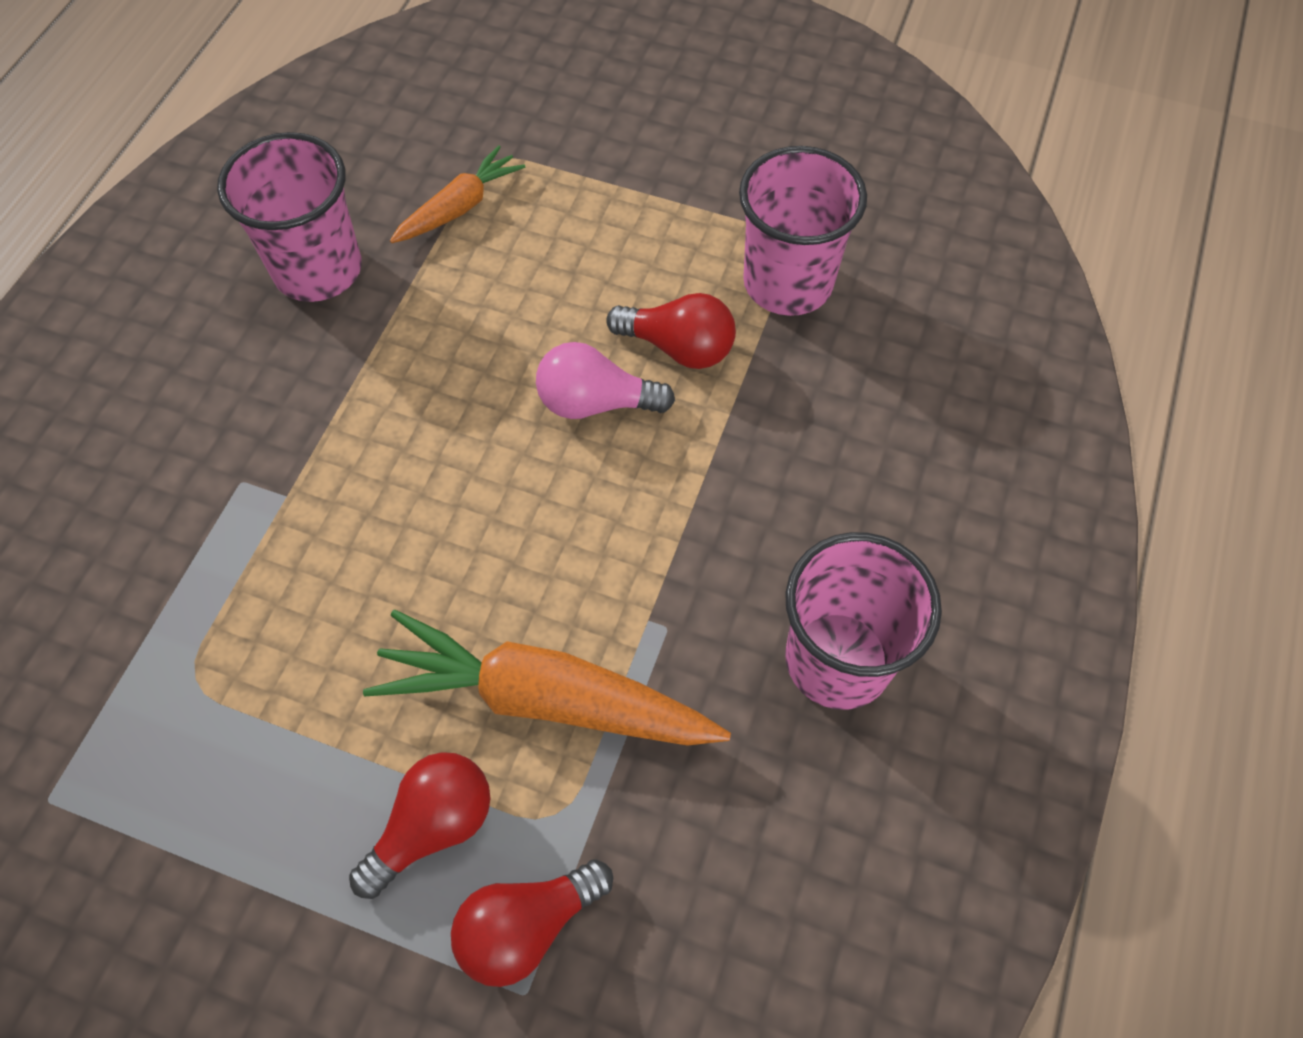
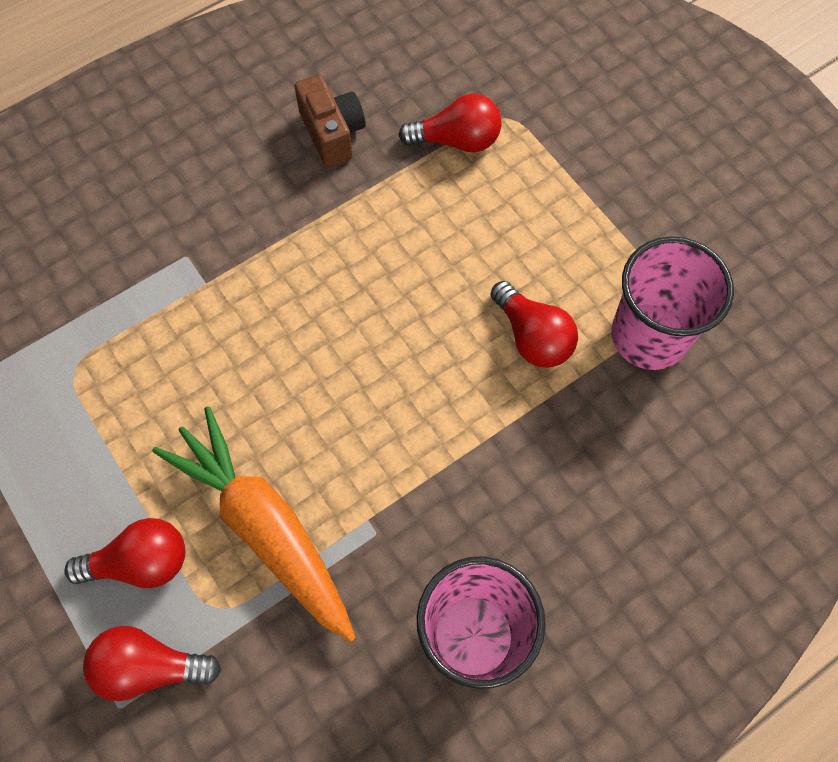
camera: 35 degrees right, 5 degrees up
(318, 269) = (332, 133): pink cup -> brown camera
(459, 207) = (456, 140): orange carrot -> red light bulb
(596, 402) = (445, 342): pink light bulb -> none

